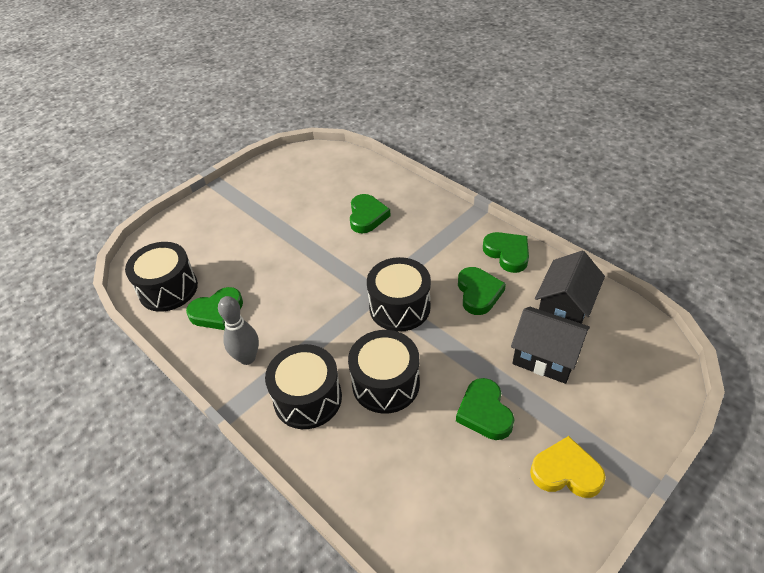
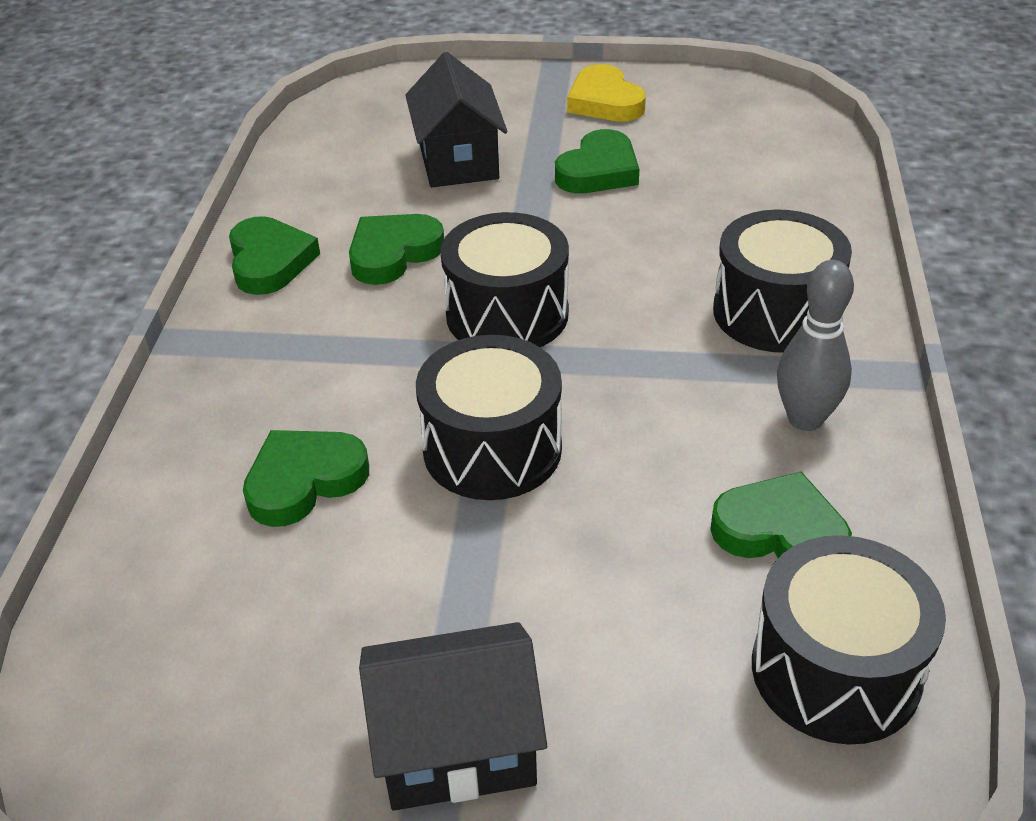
camera: 130 degrees left, 5 degrees down
(385, 383) = (659, 259): black drum -> black drum (492, 449)
(507, 253) = (270, 261): green heart -> green heart turned 150 degrees clockwise
(564, 308) = (350, 175): black house -> black house (456, 747)

